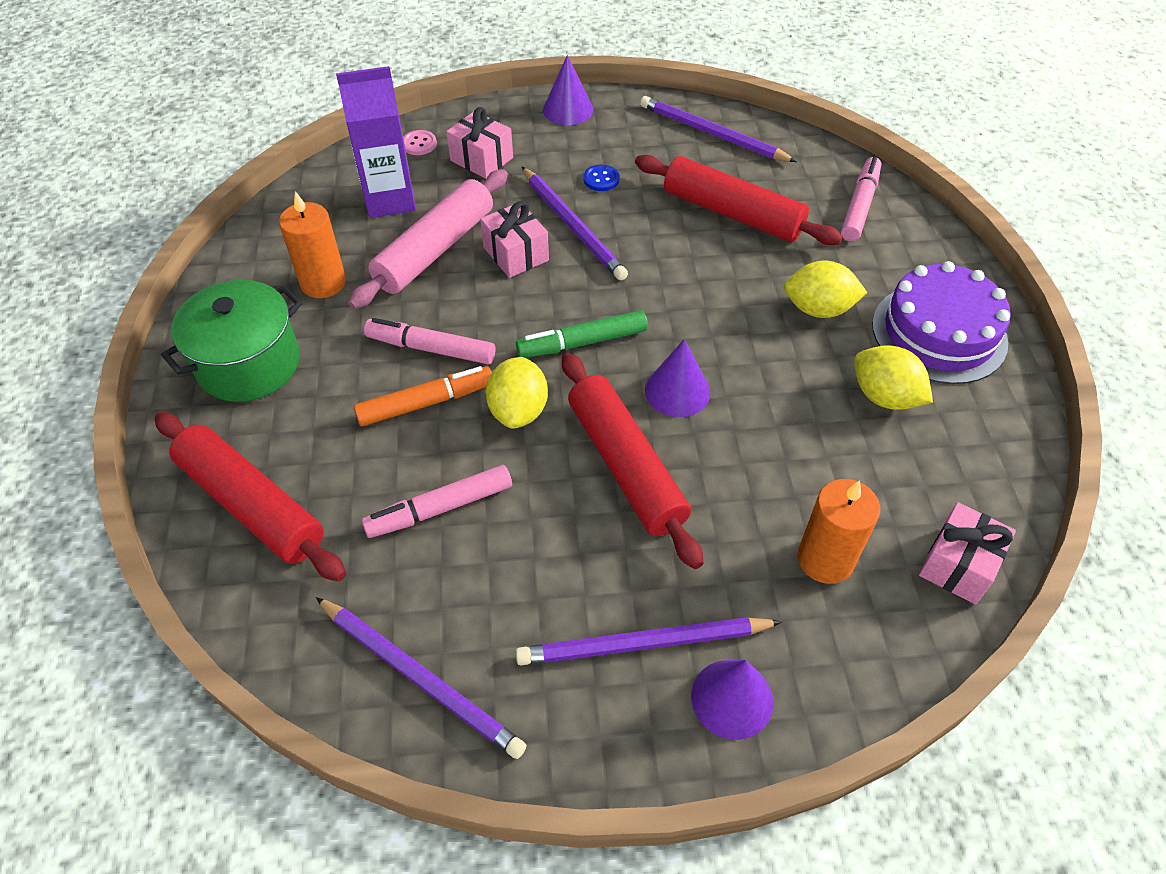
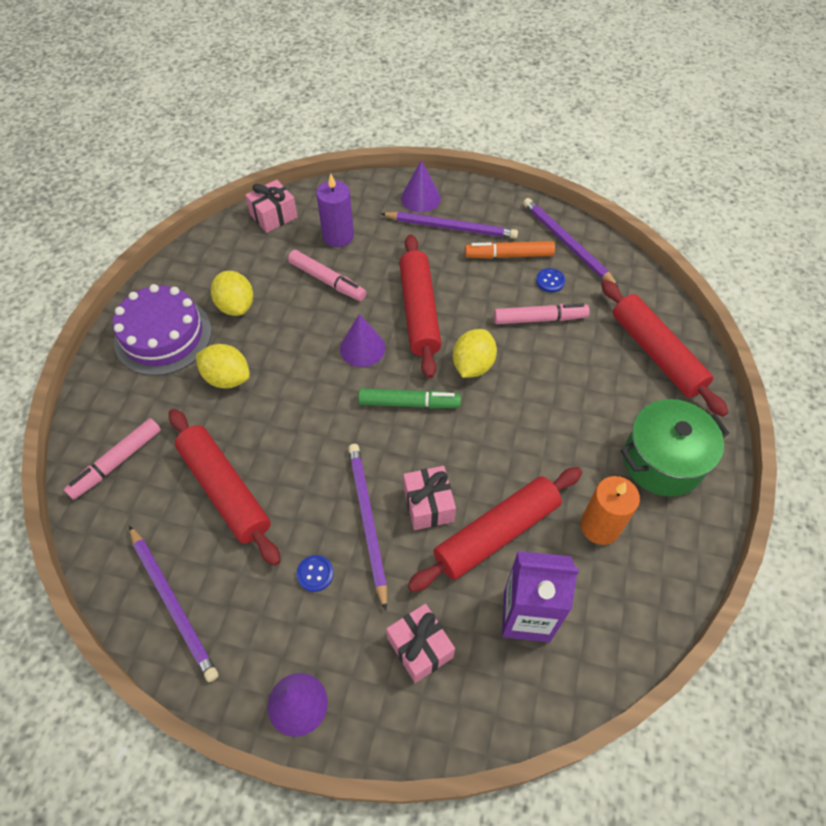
camera: 160 degrees left, 5 degrees up
(419, 144) = (479, 700): pink button -> none
(425, 403) = (535, 389): orange marker -> orange marker (509, 255)
(431, 349) = (521, 432): pink marker -> pink marker (327, 280)
(435, 250) = (496, 533): pink rolling pin -> red rolling pin
(436, 583) = (550, 281): none -> blue button
(825, 559) = (338, 236): orange candle -> purple candle

